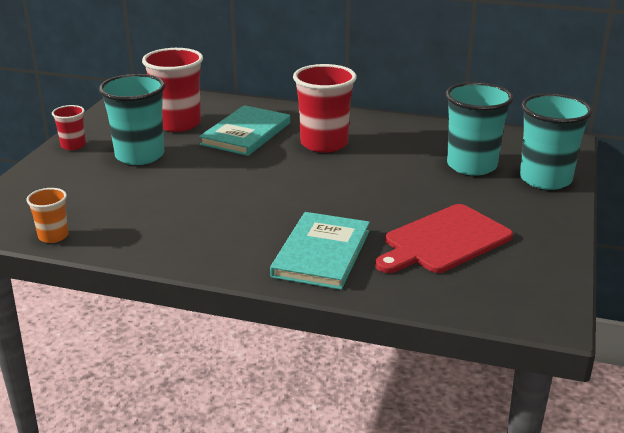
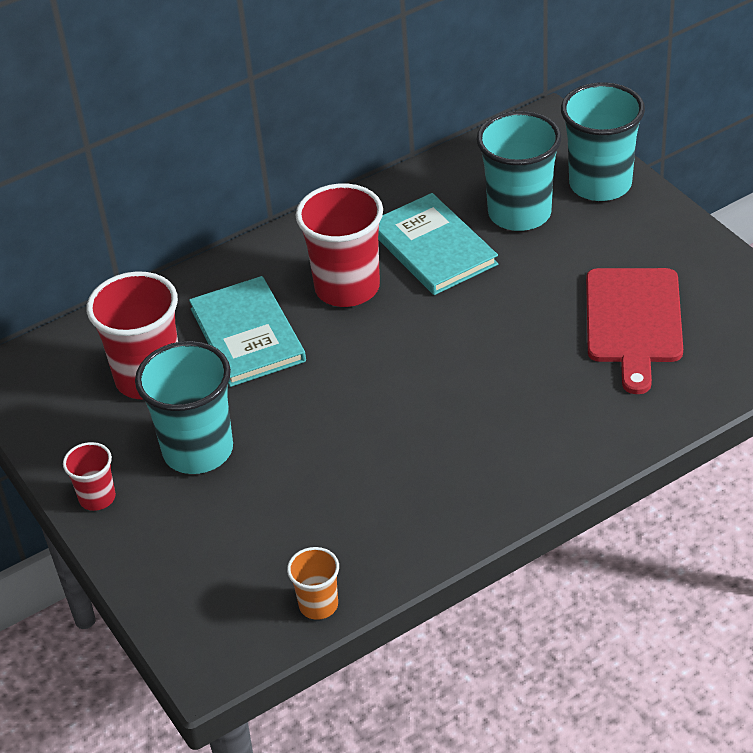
camera: 45 degrees left, 15 degrees up
(322, 253) = (570, 416): turquoise book -> turquoise book (433, 248)

